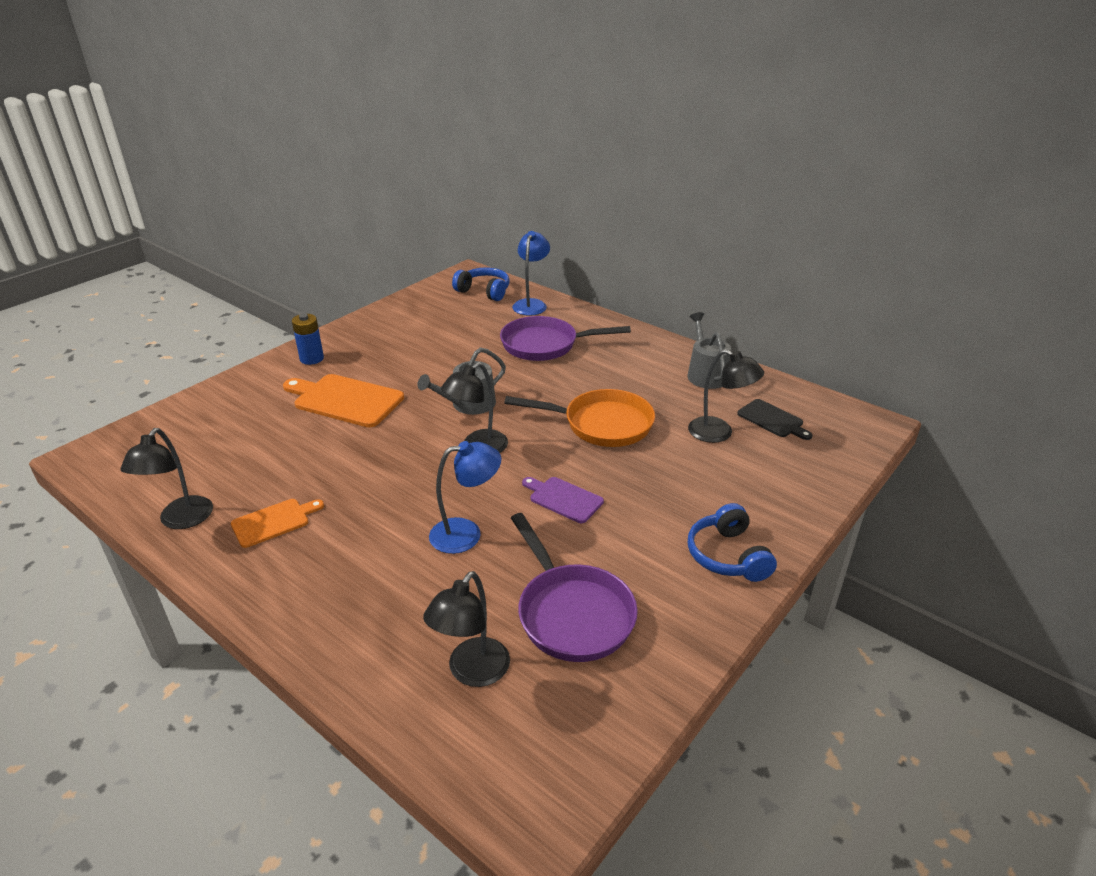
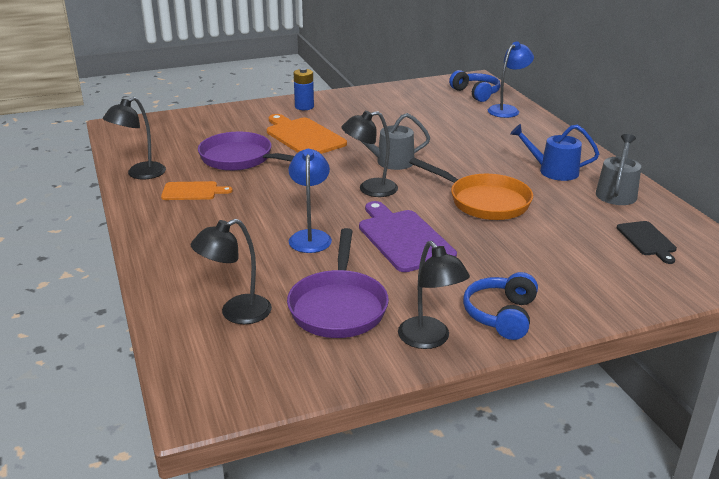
camera: 30 degrees right, 5 degrees down
(466, 533) = (310, 236): blue lamp -> blue lamp turned 105 degrees counterclockwise
(545, 345) = (490, 139): purple pan -> purple pan (241, 159)
(563, 499) = (403, 238): purple cutting board -> purple cutting board, size x1.72
(633, 366) = (553, 171): none -> blue watering can
(719, 433) = (584, 235): black lamp -> black lamp (429, 340)

